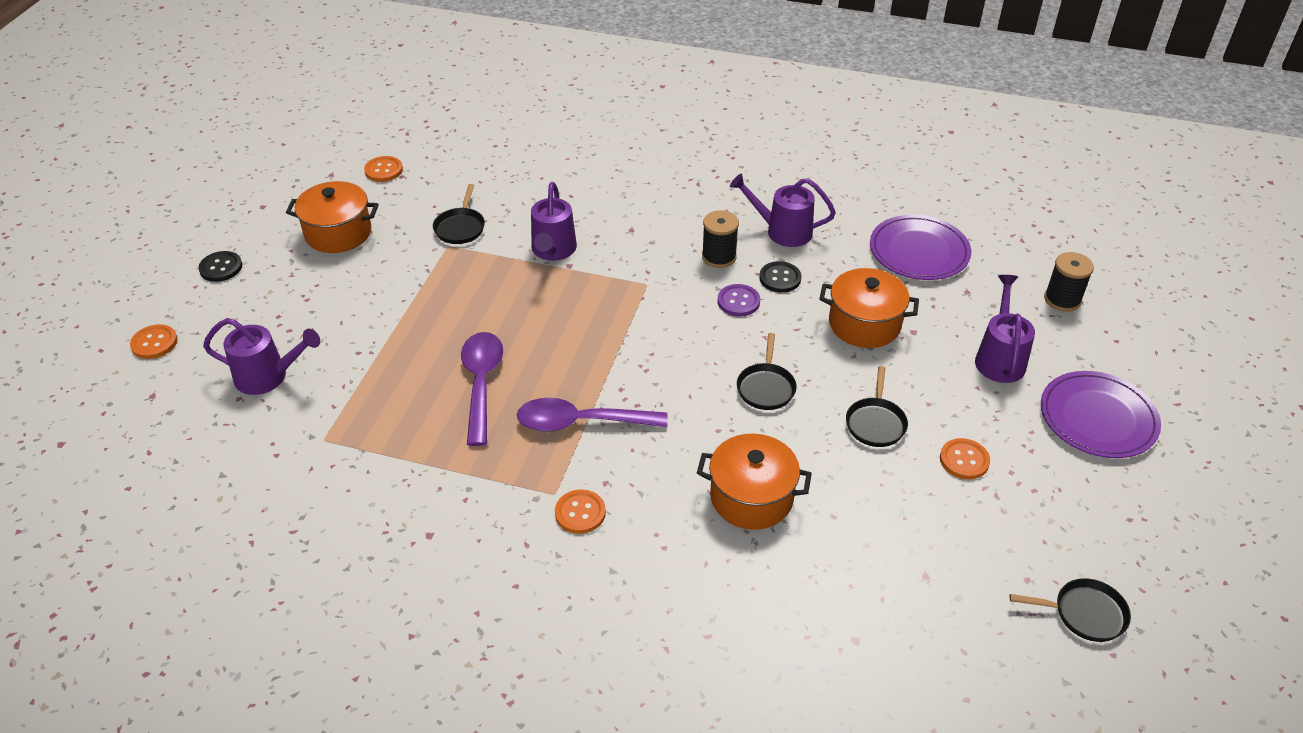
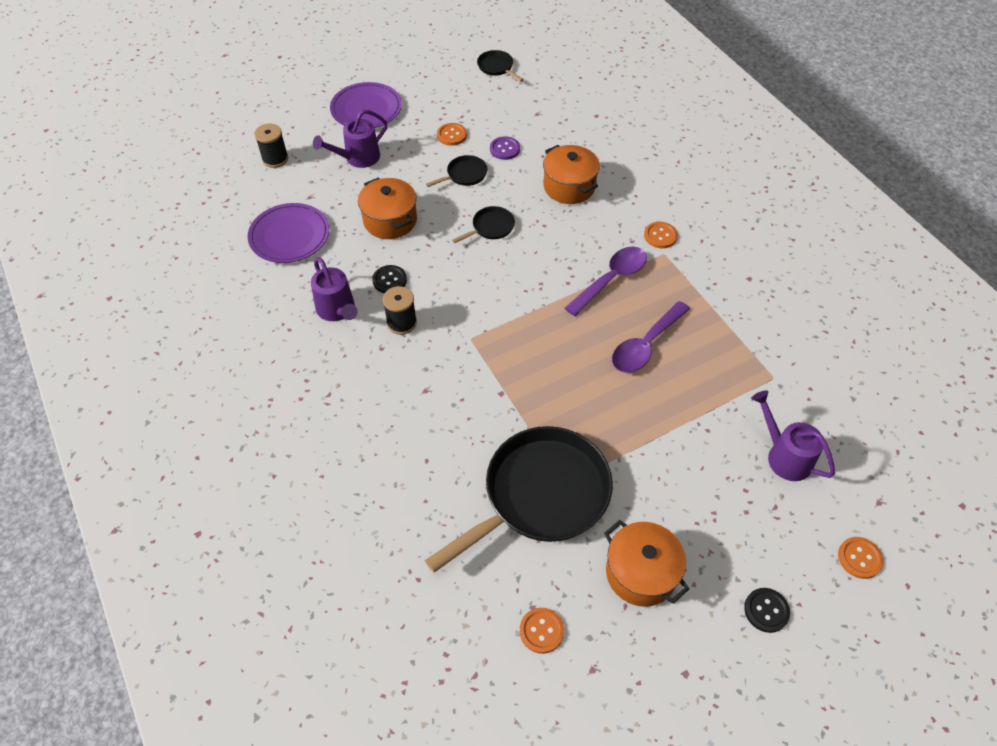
camera: 135 degrees left, 10 degrees up
(460, 227) = (540, 496): black pan -> black pan, size x2.38
(553, 251) = (498, 414): purple watering can -> none
(581, 422) = (611, 279): purple spoon -> purple spoon turned 90 degrees counterclockwise
(738, 301) = (434, 284): purple button -> purple button (504, 149)

